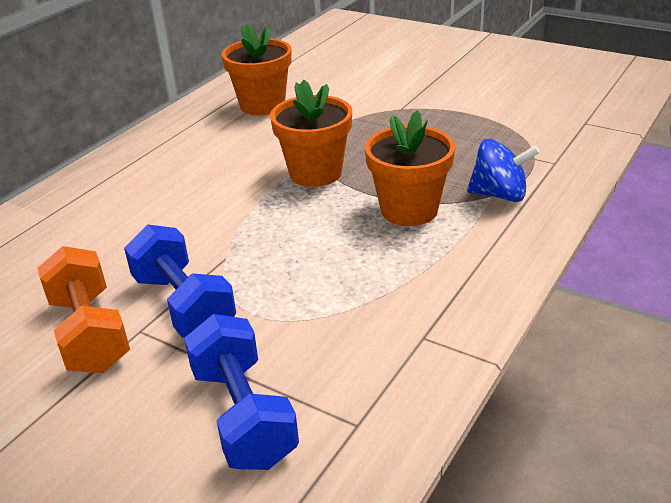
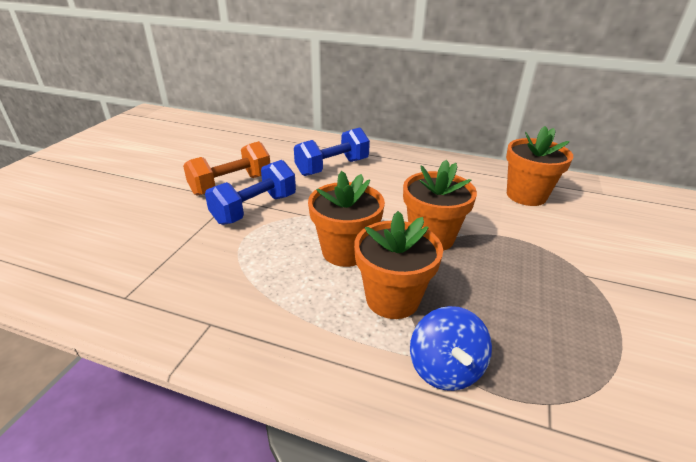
camera: 75 degrees right, 0 degrees up
(243, 415) = (149, 248): blue dumbbell -> blue dumbbell (332, 167)
(319, 232) = (345, 251): none -> orange flower pot

